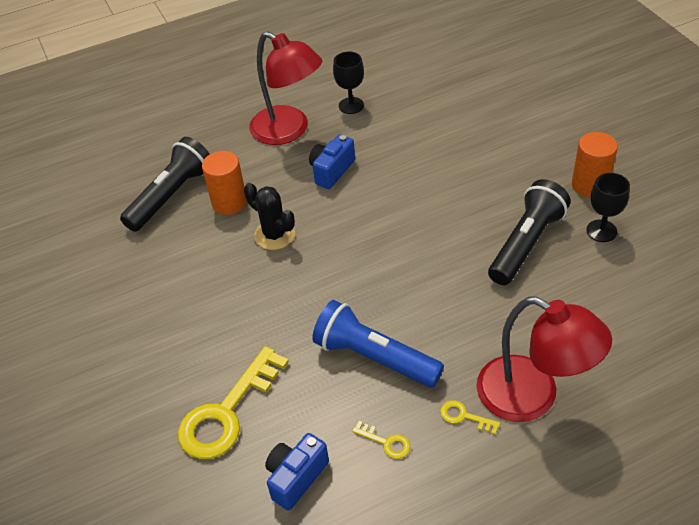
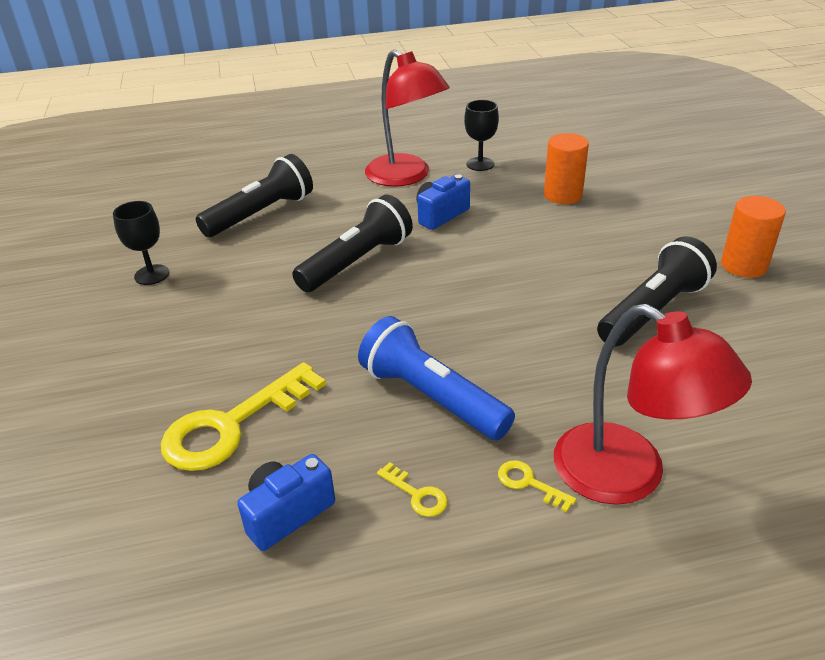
camera: 10 degrees right, 10 degrees down
(229, 202) = (319, 227): orange cylinder -> orange cylinder (562, 195)
(274, 235) = (357, 262): black cactus -> black flashlight
(601, 231) = (752, 311): black goblet -> black goblet (152, 275)

